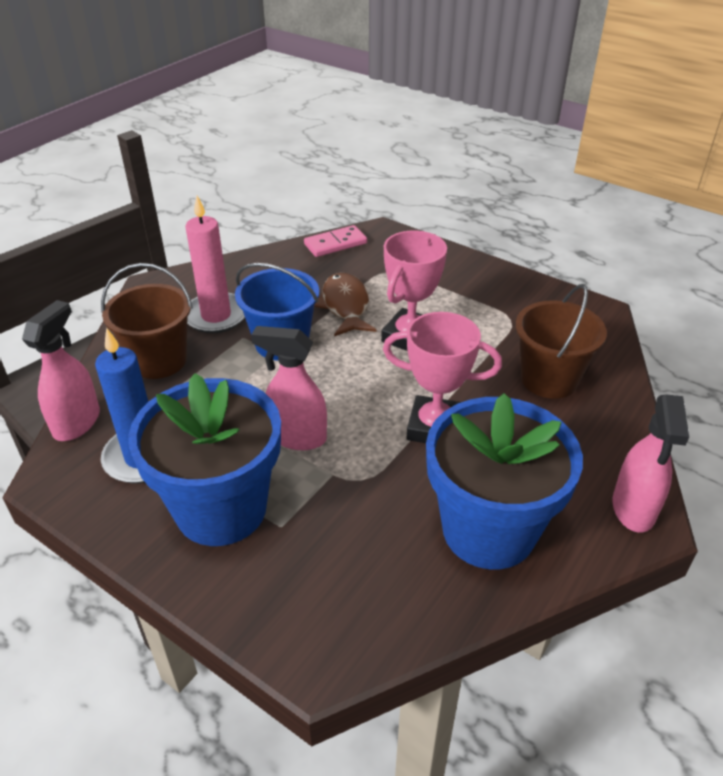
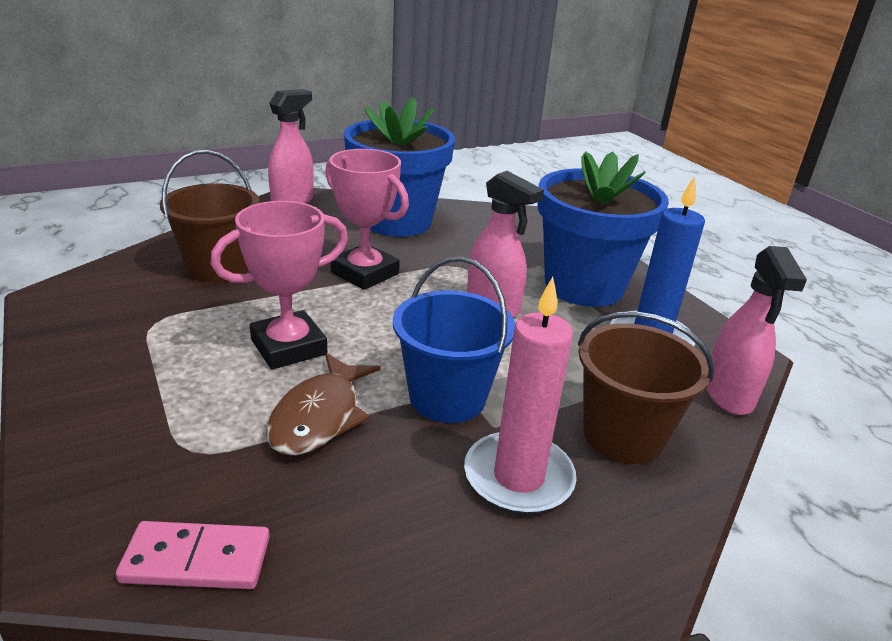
camera: 155 degrees left, 10 degrees down
(77, 422) = (728, 395): pink spray bottle -> pink spray bottle turned 45 degrees counterclockwise

